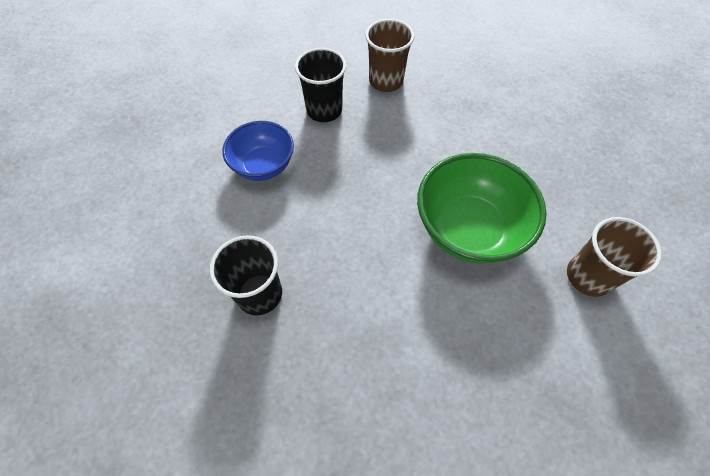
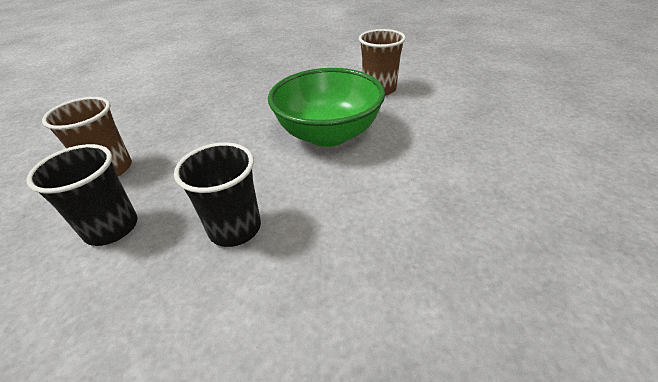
camera: 80 degrees left, 20 degrees down
(259, 294) = (394, 312): black cup -> black cup (235, 228)
(263, 165) = (168, 306): blue bowl -> none

